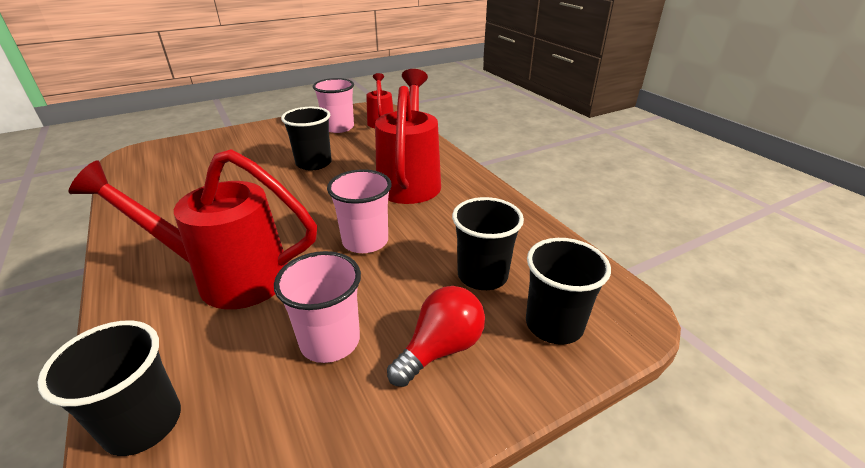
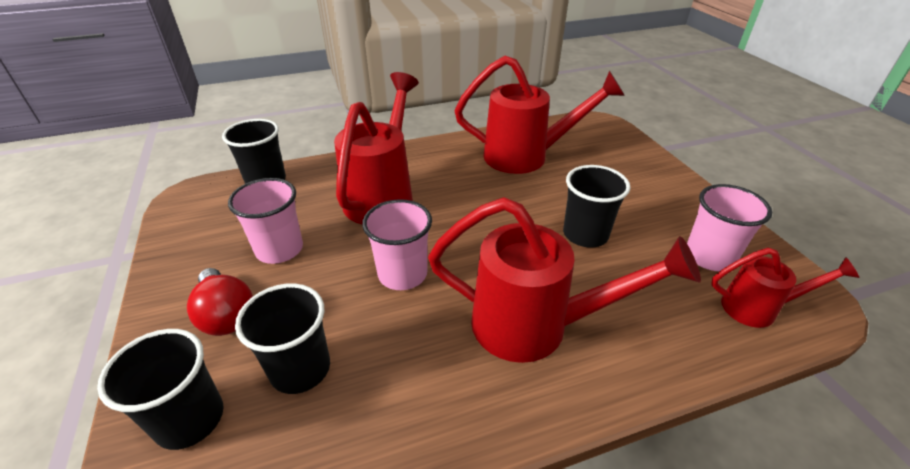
camera: 100 degrees right, 5 degrees up
(183, 190) = (527, 157): none -> red watering can

